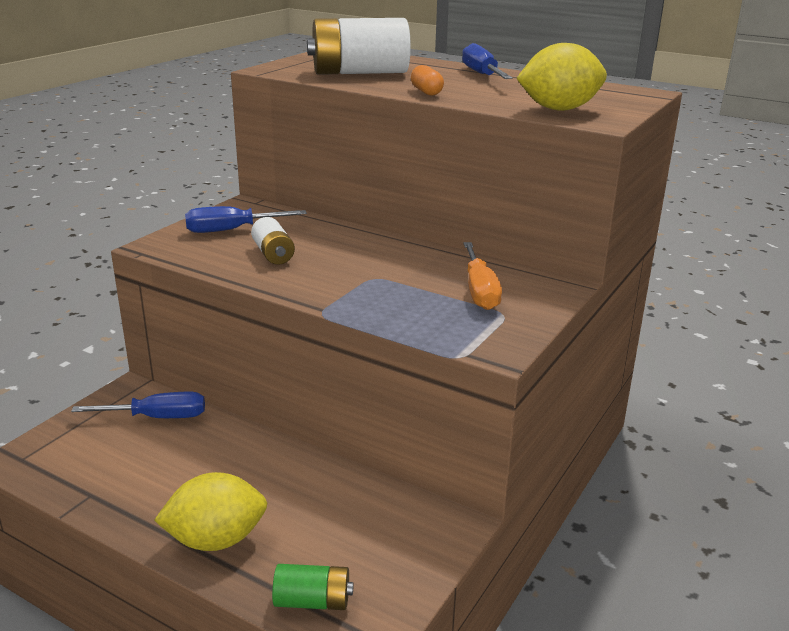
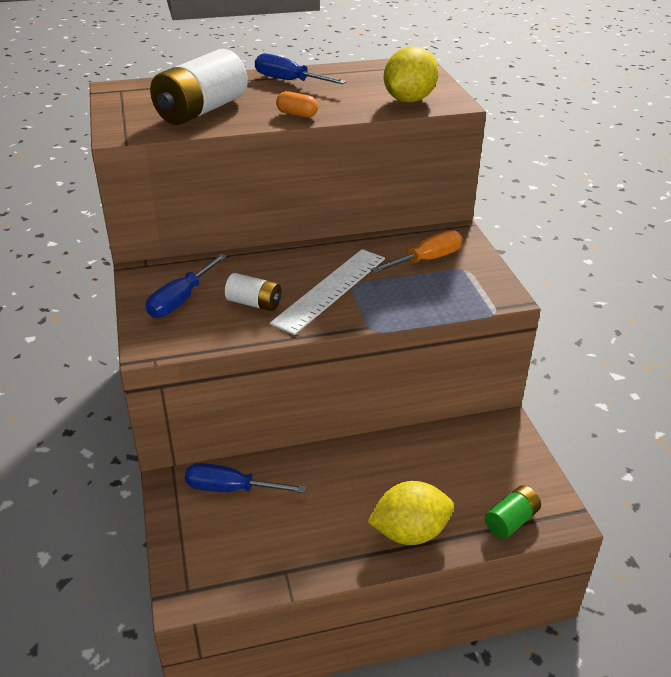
camera: 45 degrees left, 10 degrees up
(157, 417) = (231, 489): blue screwdriver -> blue screwdriver turned 120 degrees counterclockwise
(216, 540) = (409, 532): yellow lemon -> yellow lemon turned 45 degrees clockwise
(348, 272) = (330, 290): none -> white ruler
(479, 291) = (426, 260): orange screwdriver -> orange screwdriver turned 75 degrees counterclockwise

